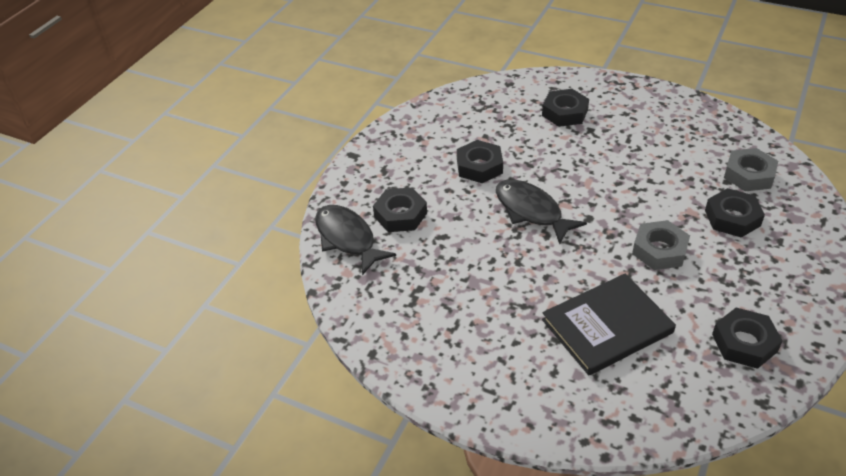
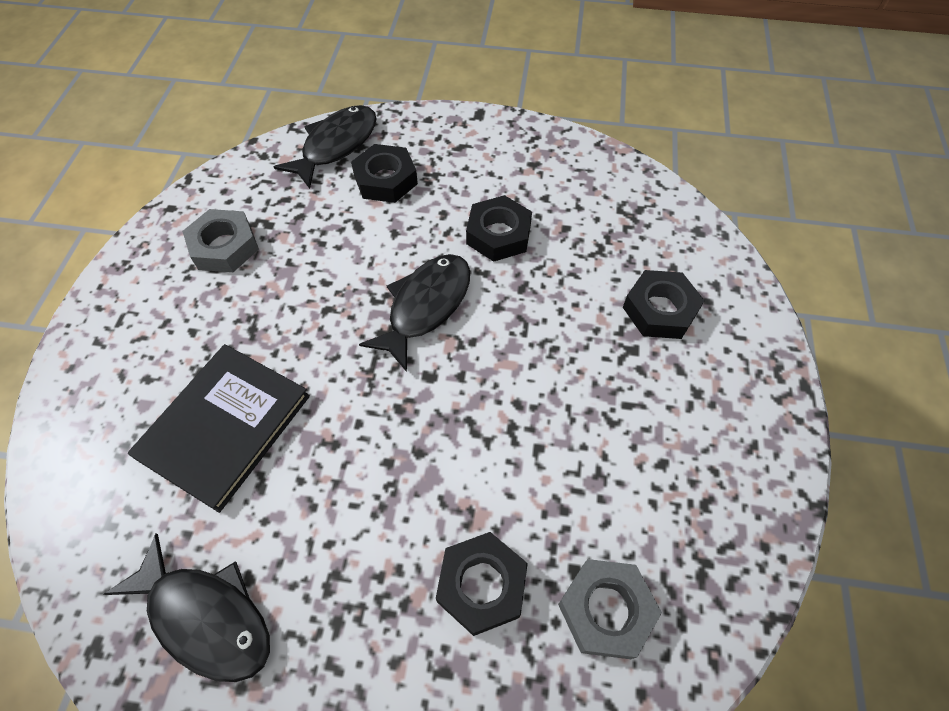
camera: 70 degrees right, 15 degrees up
(607, 326) = (225, 426): black book -> black book turned 75 degrees clockwise
(659, 250) = (381, 478): grey nut -> grey nut (224, 247)
(744, 343) = (206, 616): black nut -> black fish

